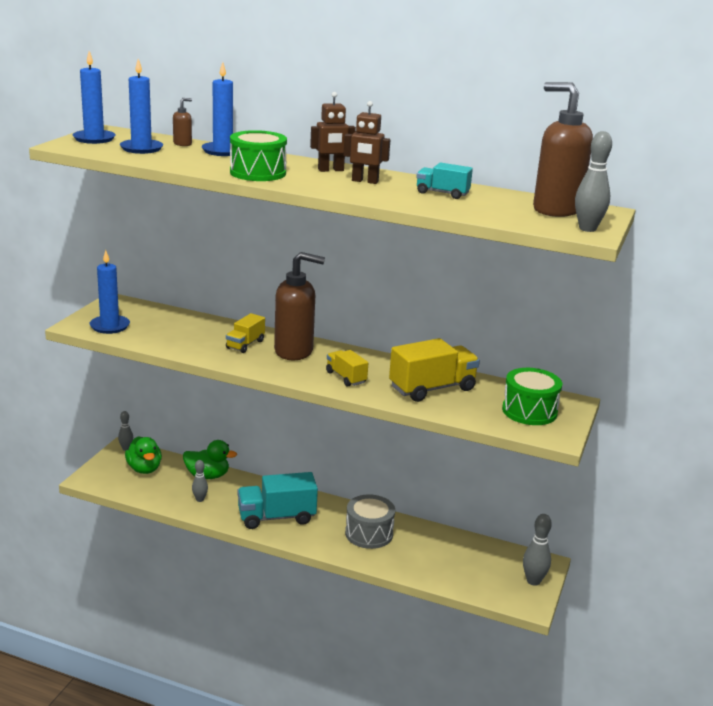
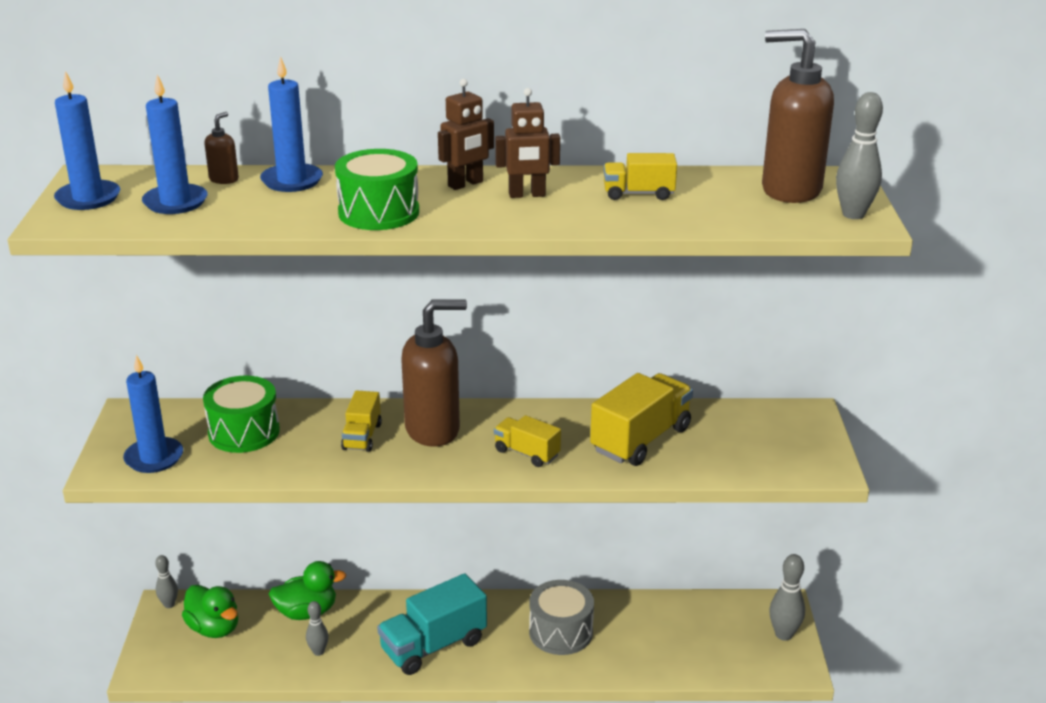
camera: 20 degrees left, 5 degrees up
(442, 193) = (638, 194): turquoise truck -> yellow truck
(529, 411) = (772, 440): green drum -> green drum (244, 432)

